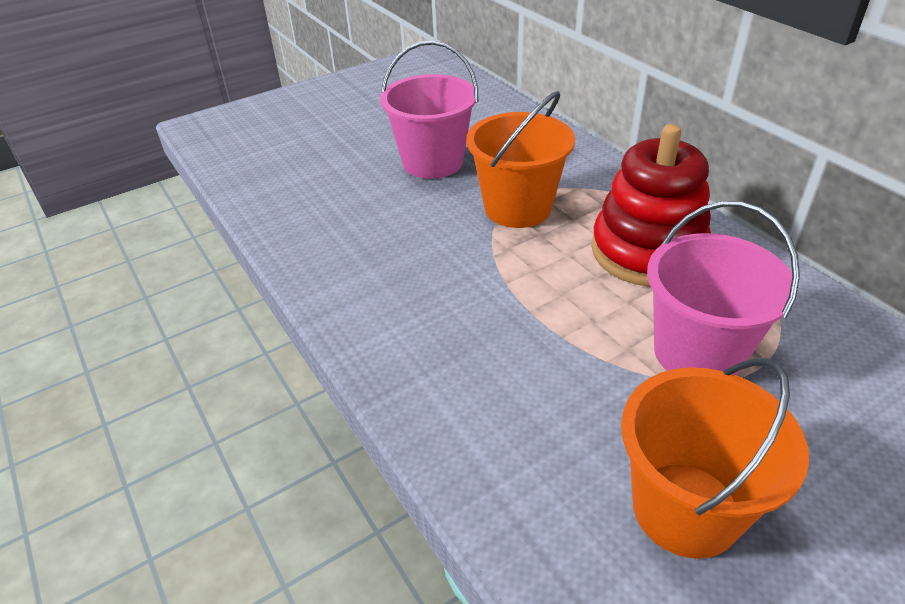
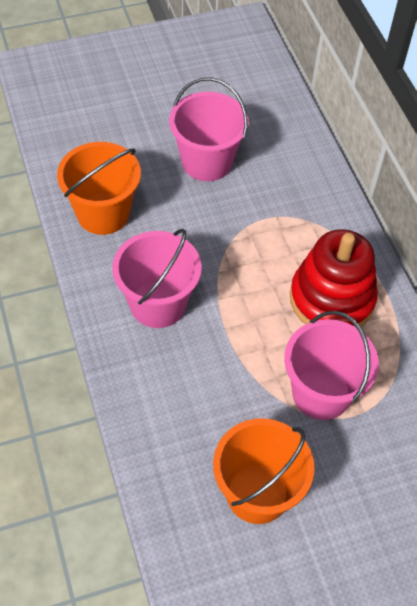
camera: 10 degrees right, 15 degrees up
(429, 305) = (158, 304): none -> pink bucket
(517, 208) = (254, 230): orange bucket -> orange bucket (103, 213)

